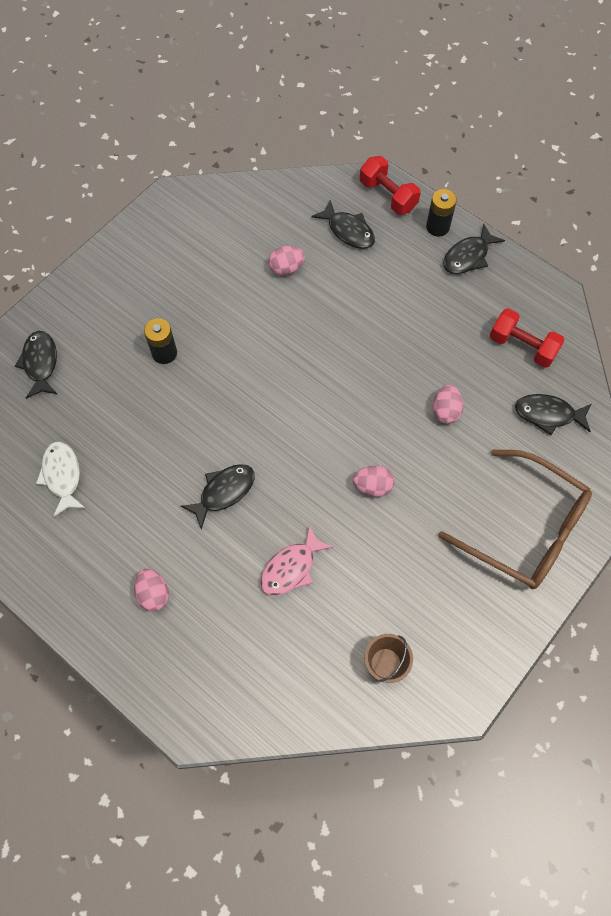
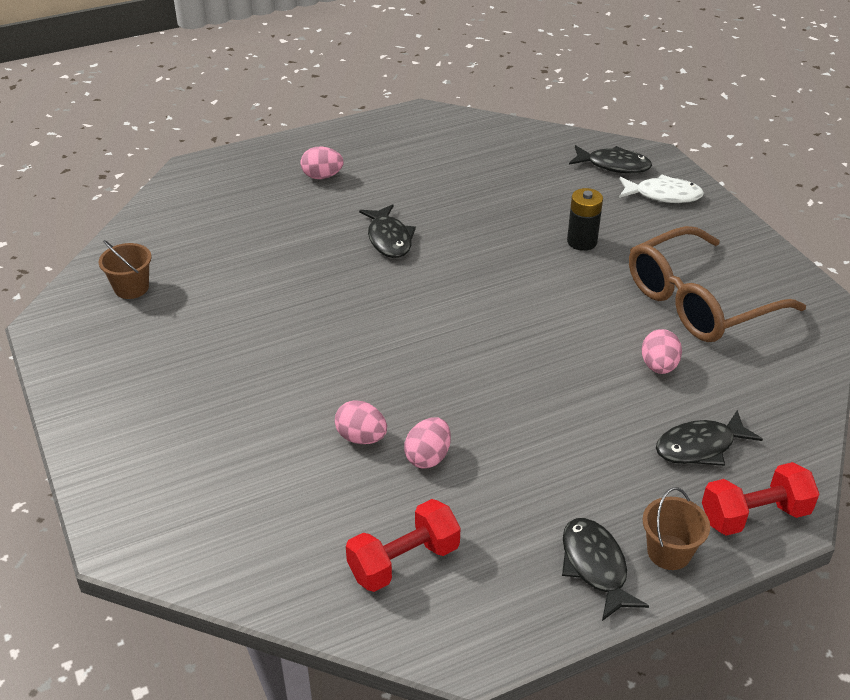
camera: 115 degrees right, 25 degrees down
(62, 476) = (477, 154): white fish -> white fish (663, 195)
(291, 568) = (276, 258): pink fish -> none
(372, 486) = (314, 341): pink egg -> pink egg (428, 457)
(437, 227) = (669, 552): black battery -> brown bucket
(525, 528) = (161, 447): brown glasses -> brown glasses (699, 301)
(548, 414) = (283, 540): black fish -> none

